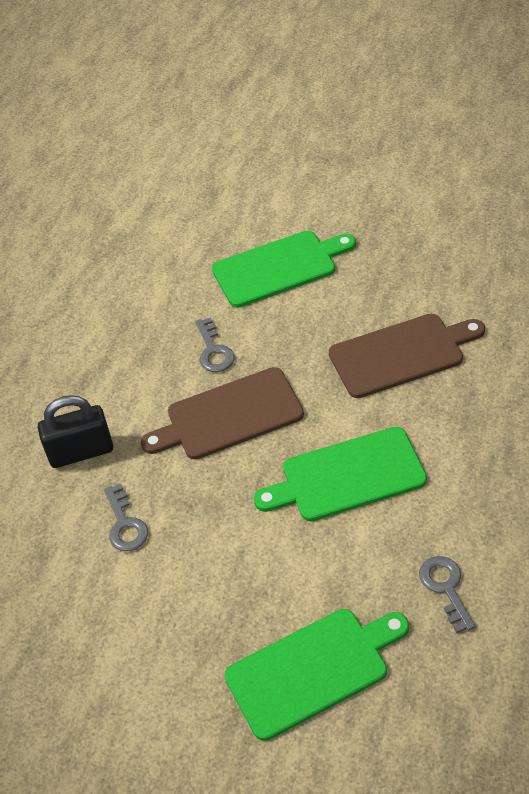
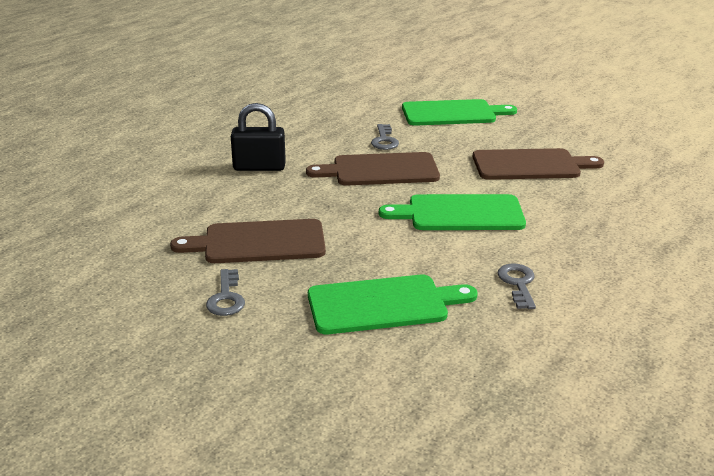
camera: 10 degrees right, 20 degrees down
(125, 524) = (272, 205): grey key -> grey key (226, 298)
(136, 601) = (258, 242): none -> brown cutting board

